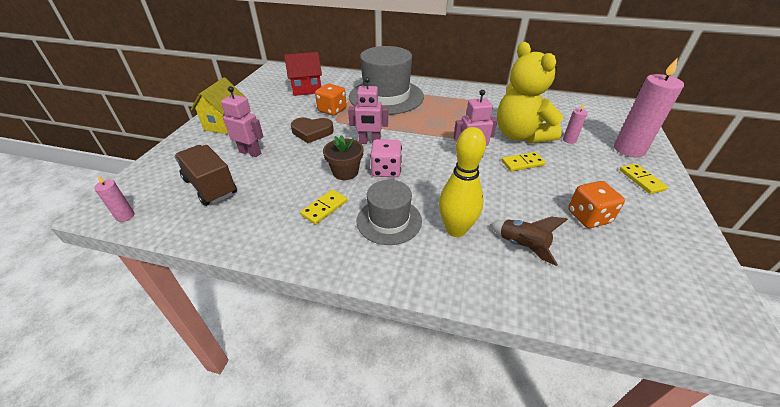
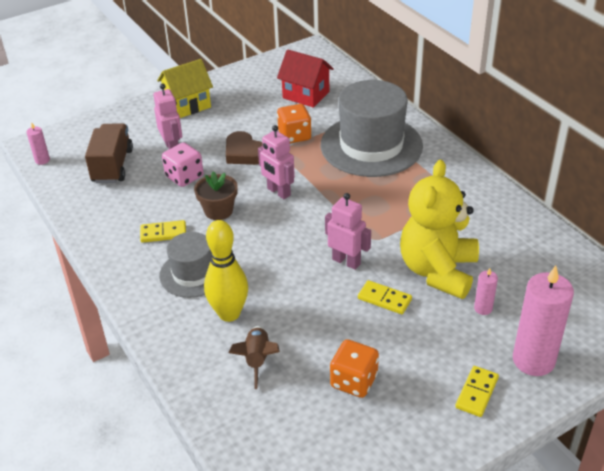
camera: 45 degrees right, 0 degrees up
(386, 170) = (252, 229): pink dice -> pink dice (184, 177)

